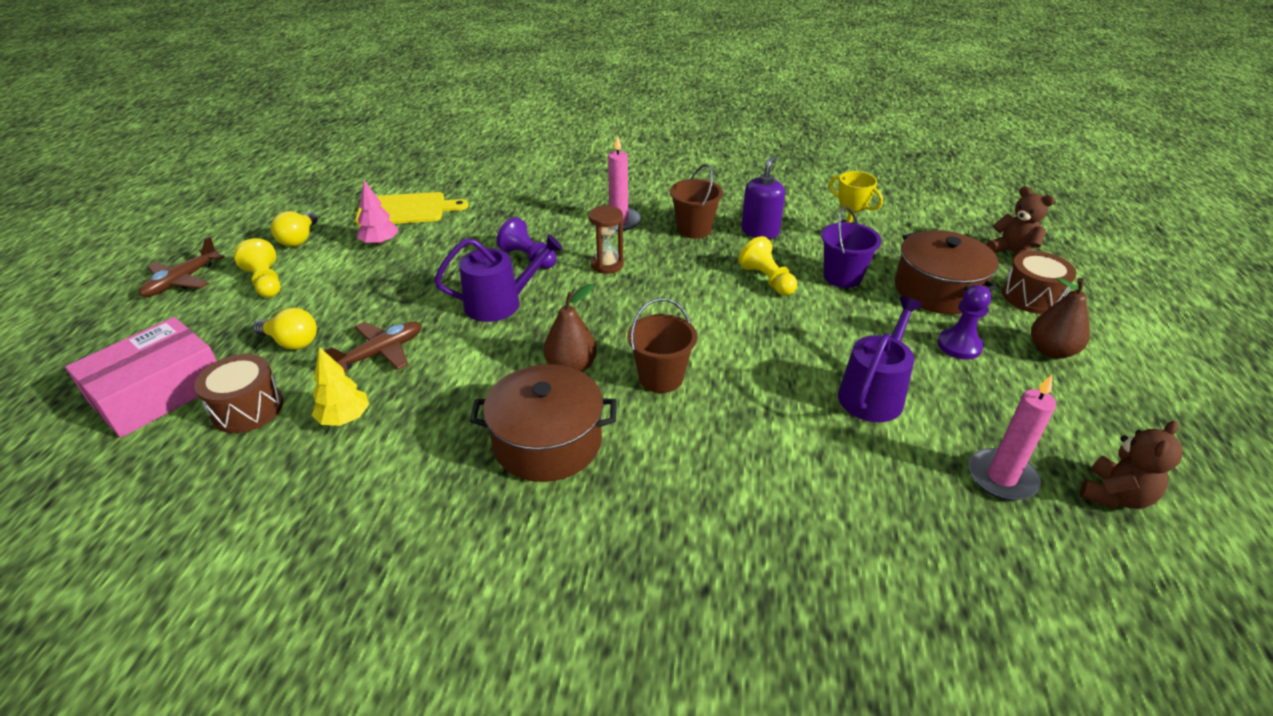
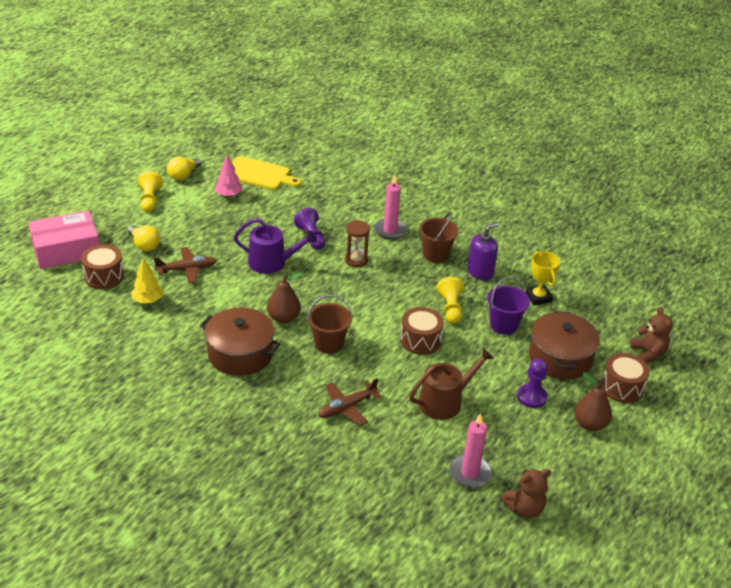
camera: 25 degrees right, 0 degrees up
(182, 281) = (106, 183): brown plane -> brown plane (346, 407)
(769, 329) = (420, 340): none -> brown drum
(873, 393) = (445, 401): purple watering can -> brown watering can

